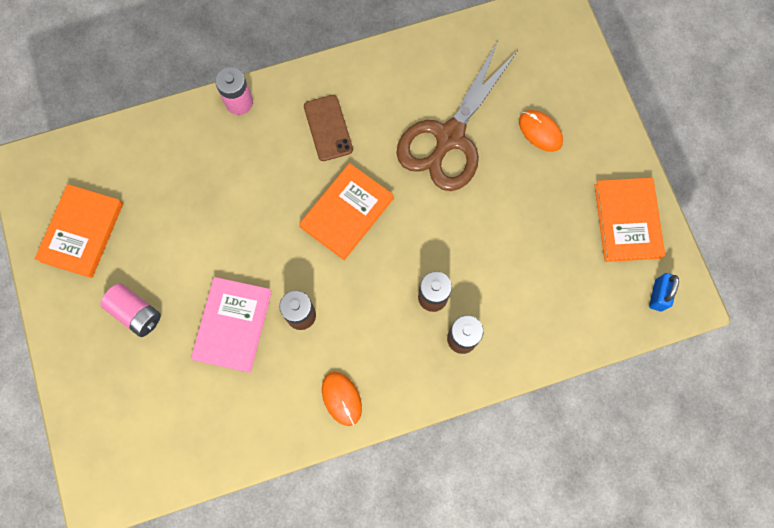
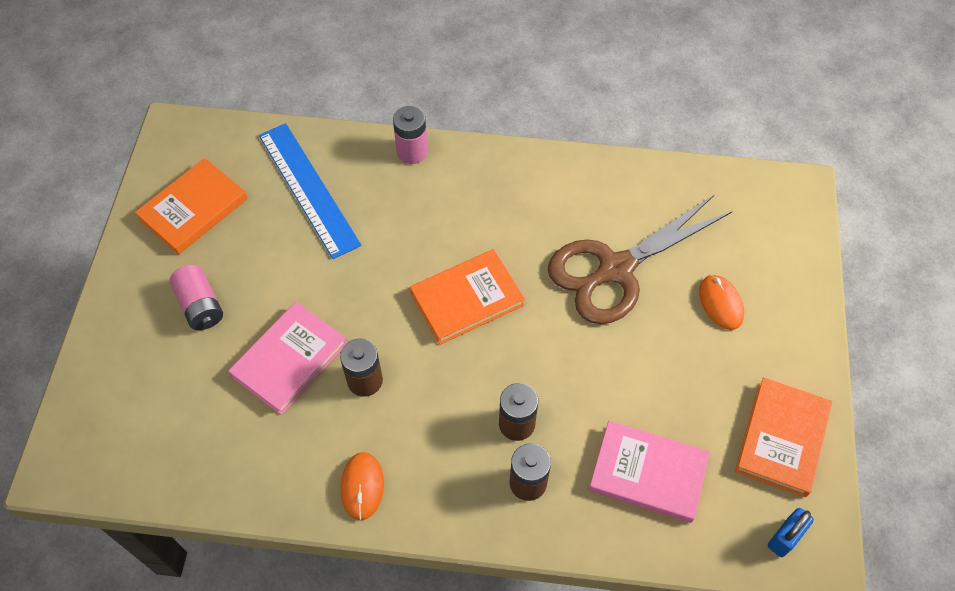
camera: 25 degrees right, 15 degrees down
(170, 172) = (308, 189): none -> blue ruler
(328, 128) = (490, 210): brown phone -> none
(544, 291) = (647, 473): none -> pink book

